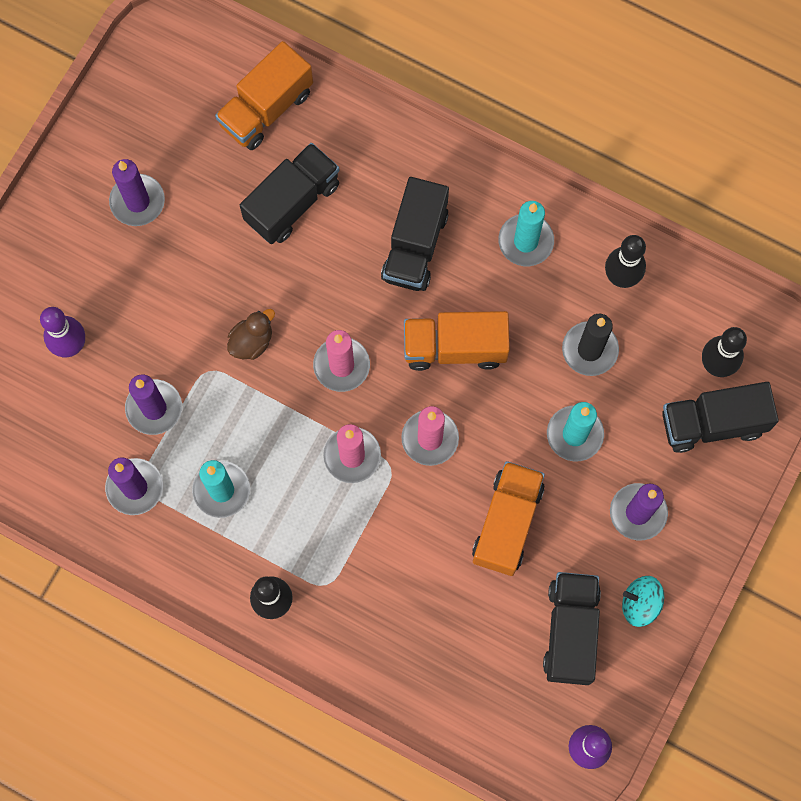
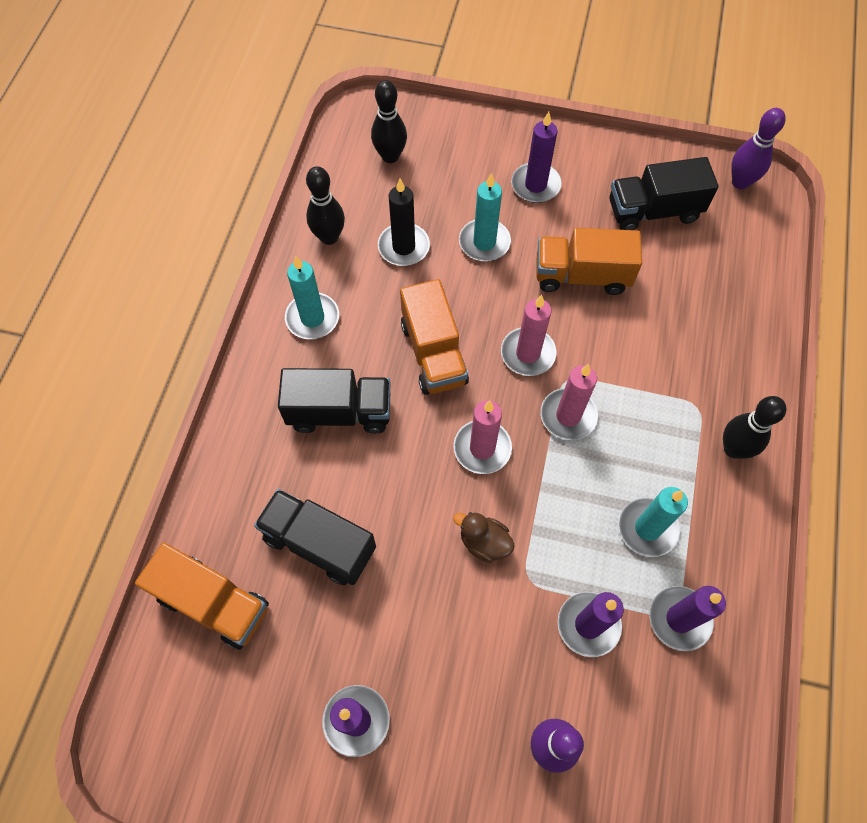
camera: 105 degrees left, 10 degrees down
(640, 603) = (610, 169): turquoise spinning top -> none
(712, 423) = (441, 150): black truck -> none

